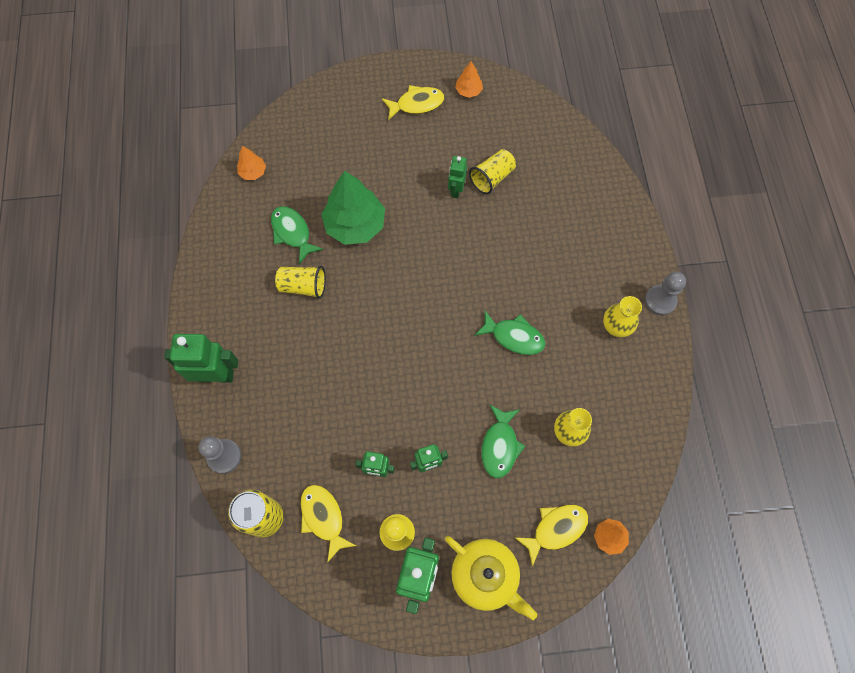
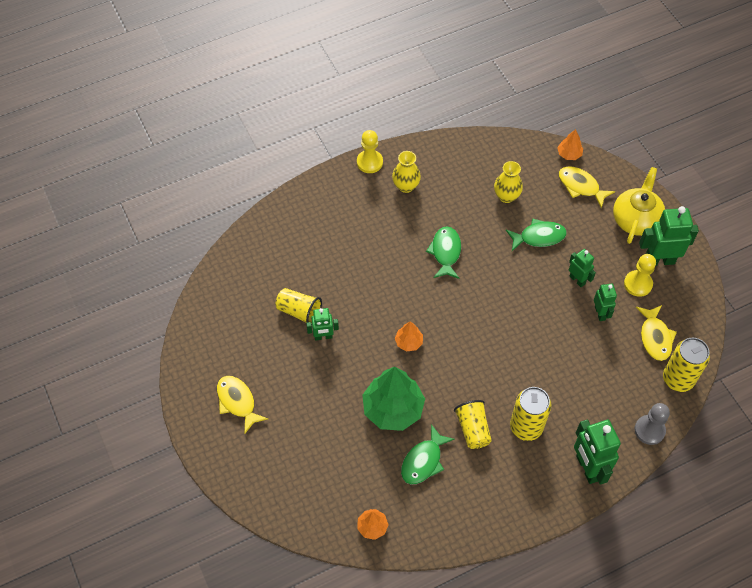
camera: 110 degrees left, 10 degrees down
(283, 336) = (526, 427): none -> yellow can
(323, 518) = (655, 337): yellow fish -> yellow fish turned 45 degrees counterclockwise
(468, 91) = (206, 360): orange tree -> orange tree (409, 342)
(660, 300) = (369, 162): grey pawn -> yellow pawn

